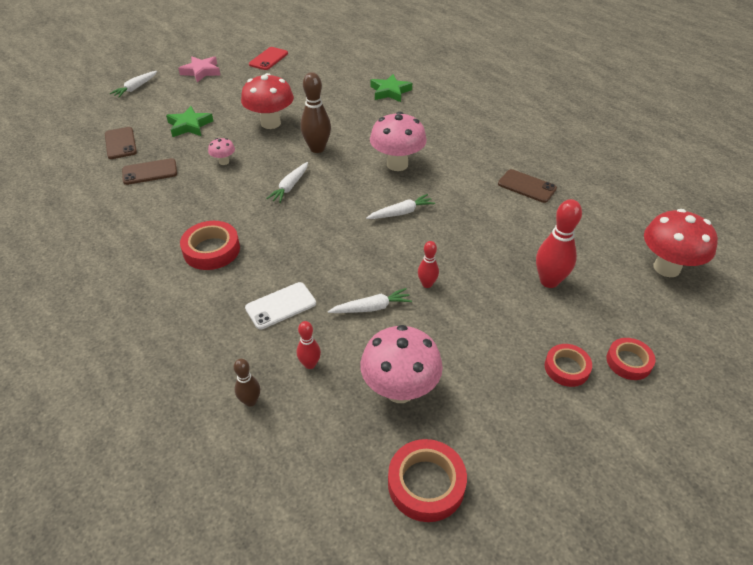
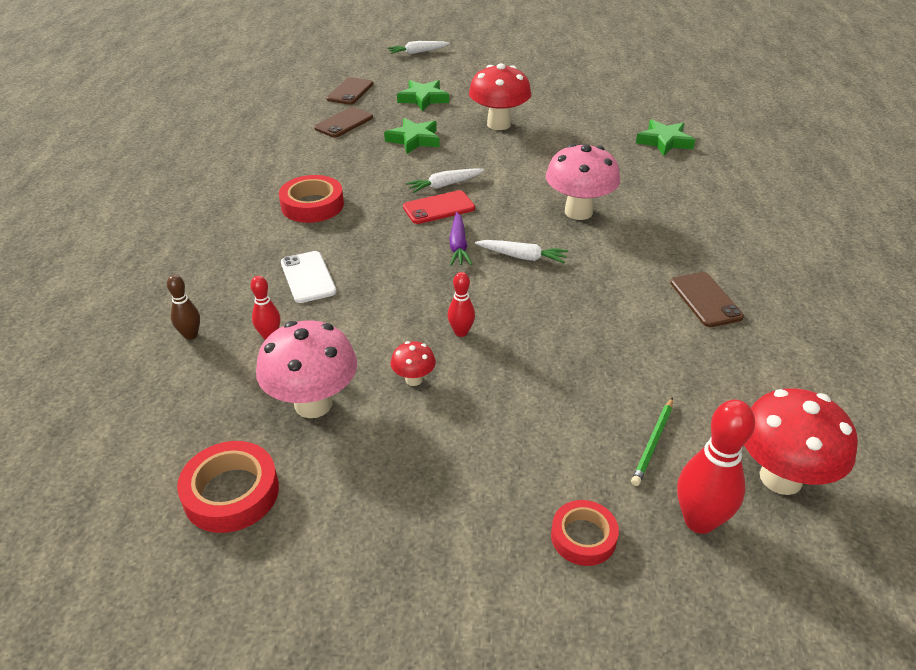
camera: 40 degrees right, 5 degrees down
(150, 172) = (344, 123): brown phone -> brown phone turned 75 degrees counterclockwise
(201, 72) = (492, 58): pink star -> none
(224, 162) = (414, 140): pink mushroom -> green star
(268, 59) = (571, 67): red phone -> red phone (439, 208)
(280, 306) = (308, 277): white phone -> white phone turned 60 degrees clockwise
(317, 148) = (514, 164): brown bowling pin -> none
(353, 226) = (458, 245): none -> purple carrot
(371, 308) = (381, 322): white carrot -> none
(438, 332) = (414, 379): none -> red mushroom
(549, 281) = (599, 403): red bowling pin -> red bowling pin (699, 521)
(566, 368) = (501, 494): red tape -> none
(598, 287) = (653, 443): none -> green pencil

